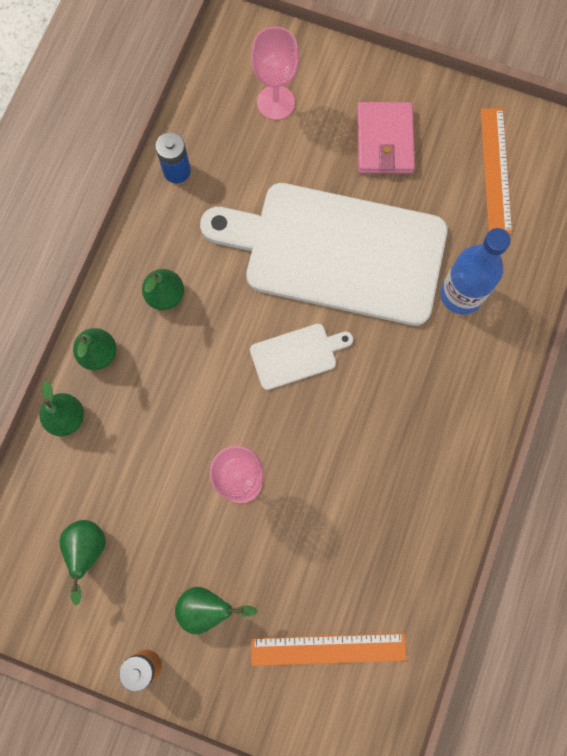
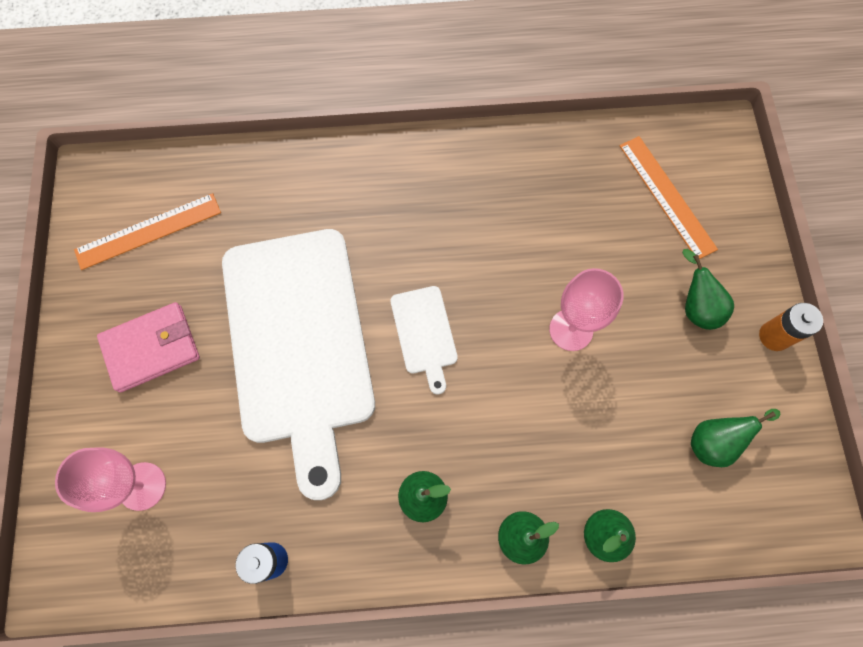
camera: 115 degrees left, 5 degrees down
(297, 355) = (424, 334): white cutting board -> white cutting board turned 150 degrees counterclockwise
(461, 294) = (295, 213): blue bottle -> none

